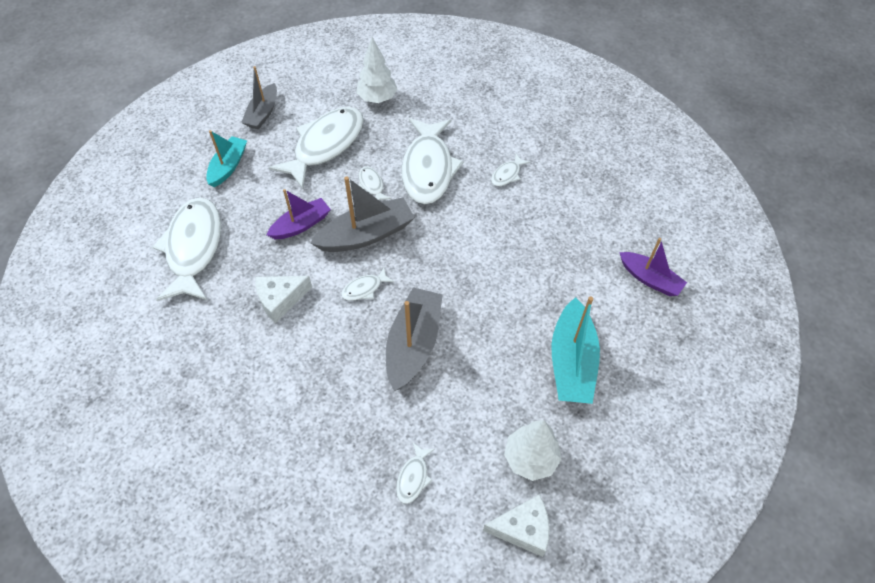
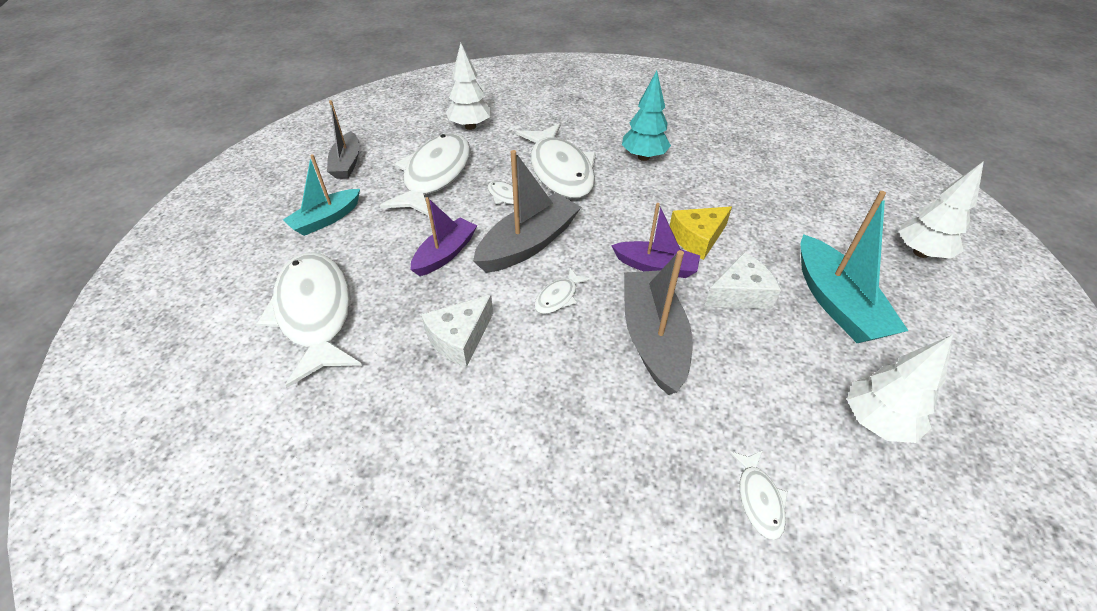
camera: 20 degrees left, 10 degrees down
(228, 166) = (326, 219): turquoise boat -> turquoise boat turned 135 degrees counterclockwise
(500, 270) = (697, 238): none -> yellow cheese
(507, 174) = (643, 157): white fish -> turquoise tree
(523, 529) = (937, 513): white cheese -> white cheese (740, 294)
(650, 279) = (846, 207): purple boat -> purple boat (656, 266)
(679, 341) = (920, 253): none -> white tree

